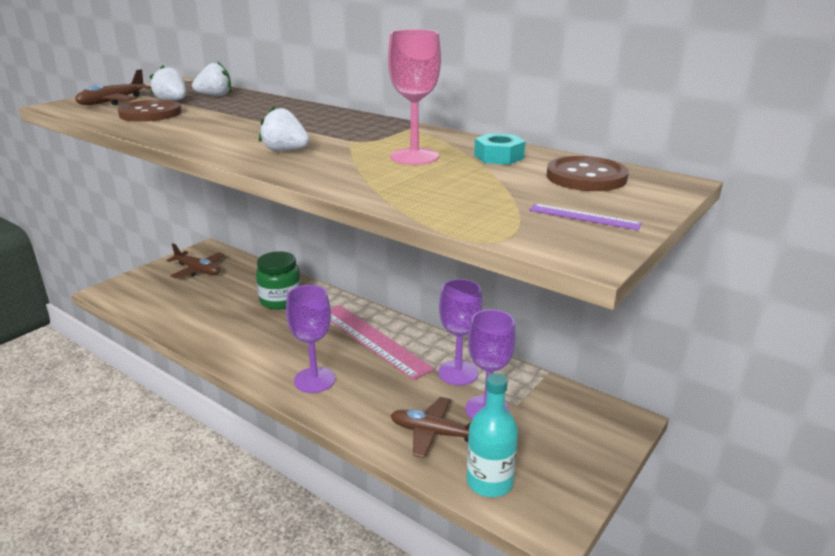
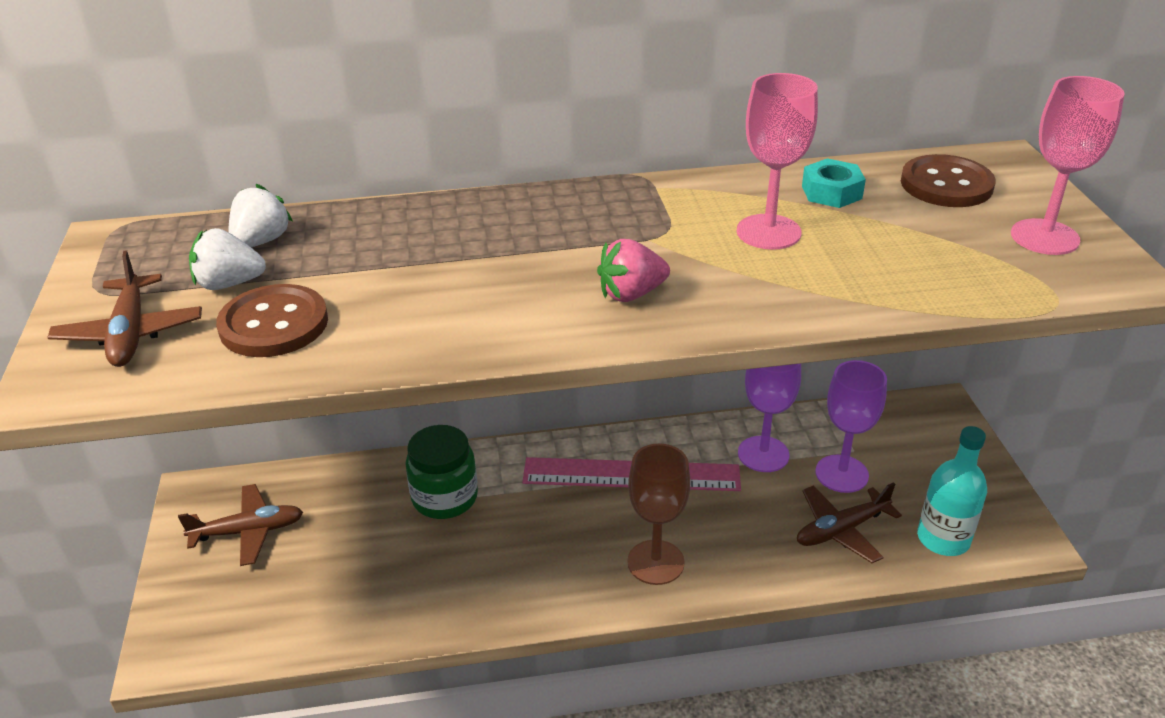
camera: 45 degrees left, 10 degrees up
(285, 151) = (631, 294): white strawberry -> pink strawberry
(314, 380) = (655, 562): purple goblet -> brown goblet
(584, 217) = (1044, 237): purple ruler -> pink goblet

